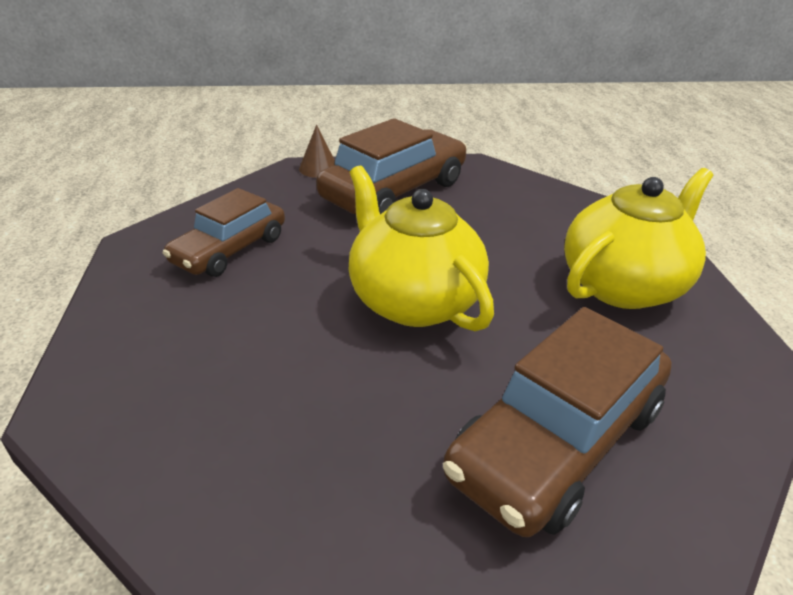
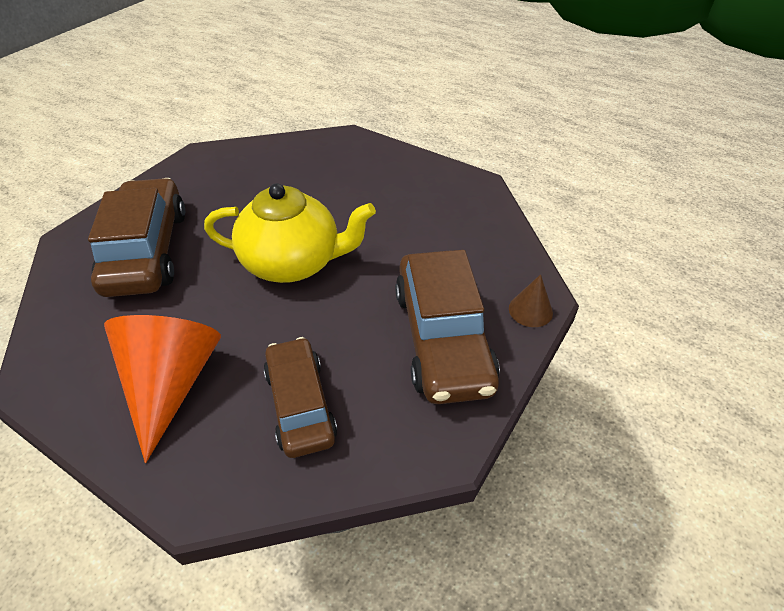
camera: 130 degrees right, 10 degrees up
(230, 250) = (432, 213): brown car -> brown car (300, 404)
(623, 285) = (171, 384): yellow teapot -> orange cone

